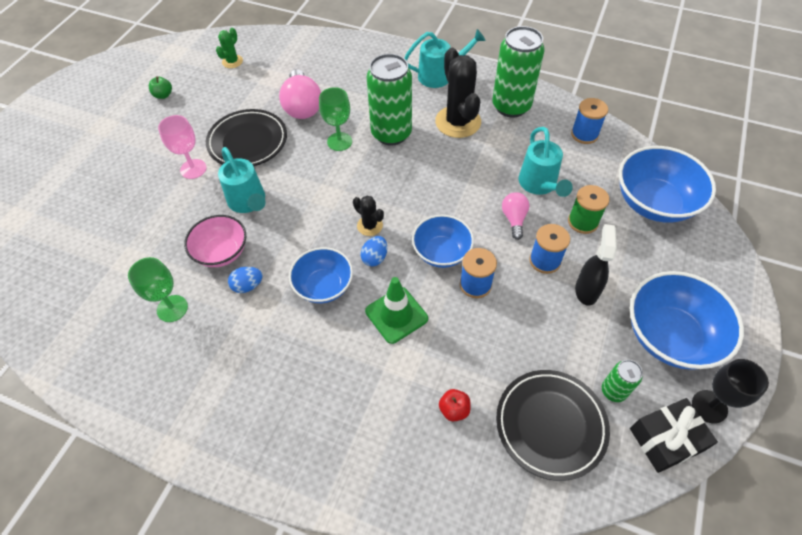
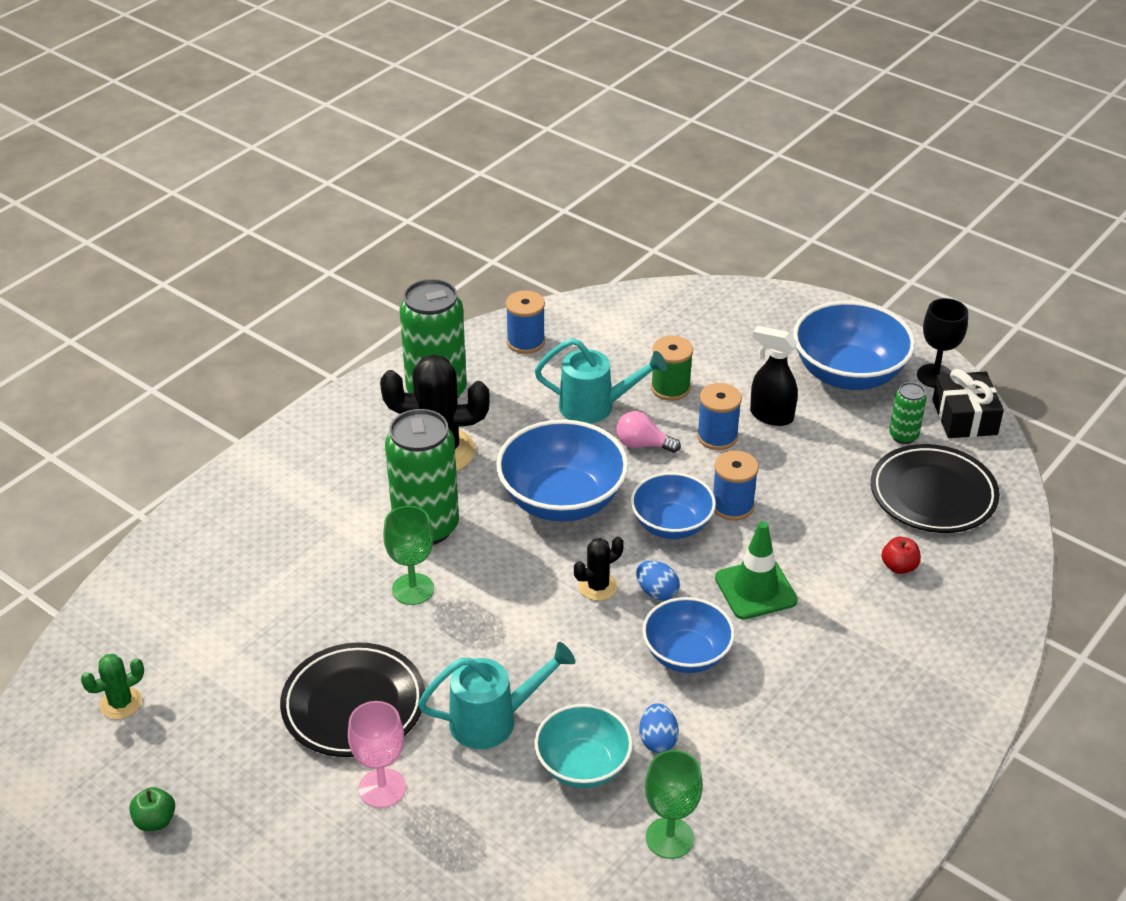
camera: 75 degrees left, 15 degrees down
(222, 252) = (583, 765): pink bowl -> turquoise bowl
(232, 61) = (121, 703): green cactus -> green cactus turned 75 degrees counterclockwise
(302, 106) = (305, 621): pink light bulb -> none
(440, 75) = (327, 446): turquoise watering can -> none
(654, 203) = (664, 323): blue bowl -> blue bowl (562, 500)

